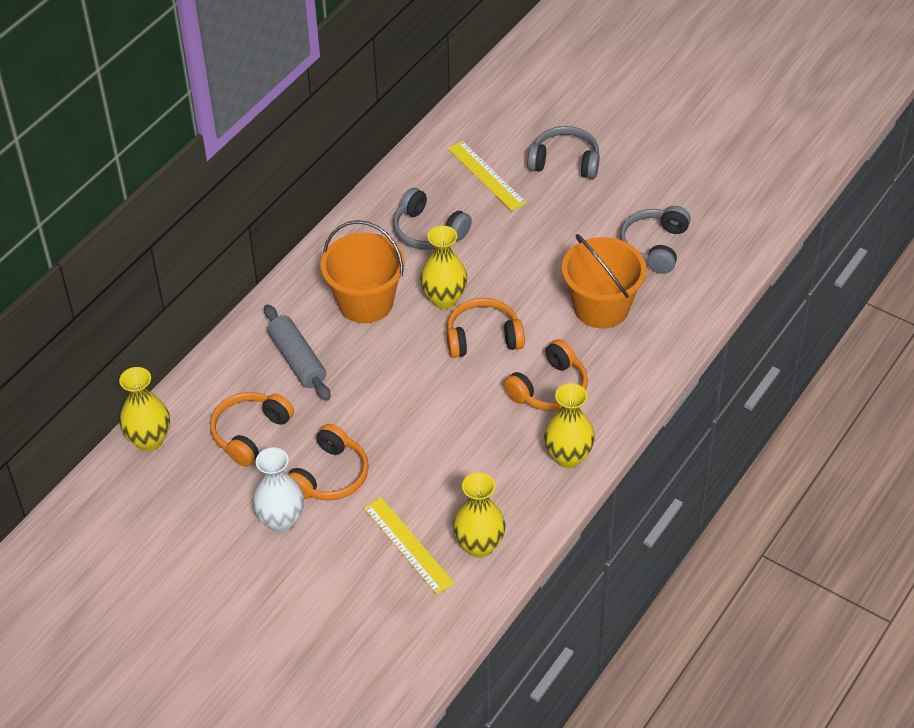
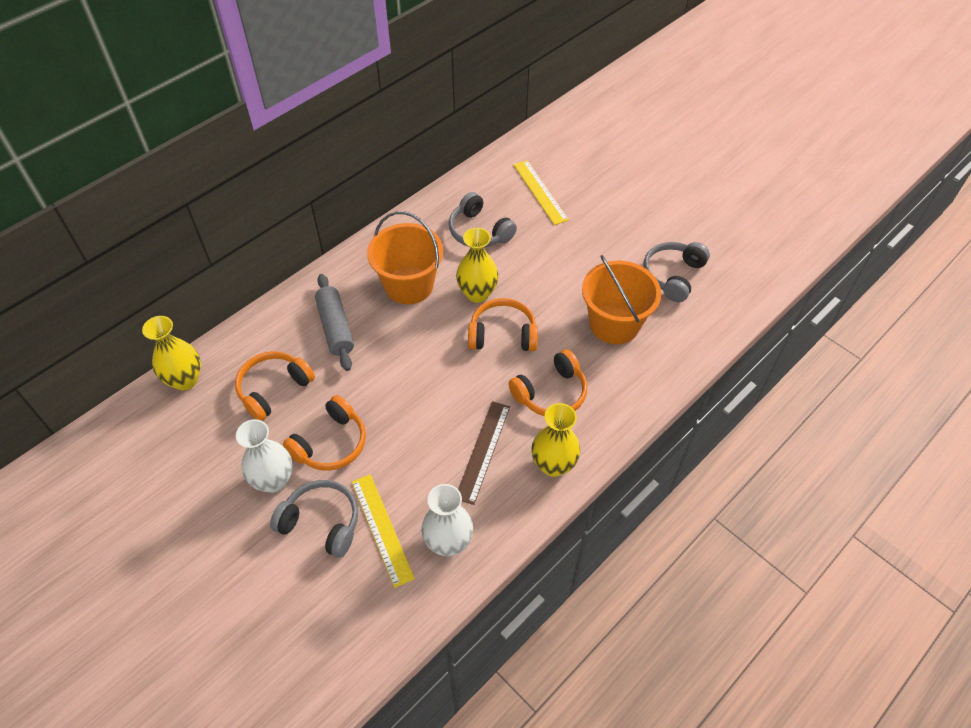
camera: 10 degrees right, 5 degrees up
(479, 545) = (448, 542): yellow vase -> white vase
(492, 456) = (483, 451): none -> brown ruler
(565, 162) = (609, 190): grey headphones -> grey headphones (321, 523)

